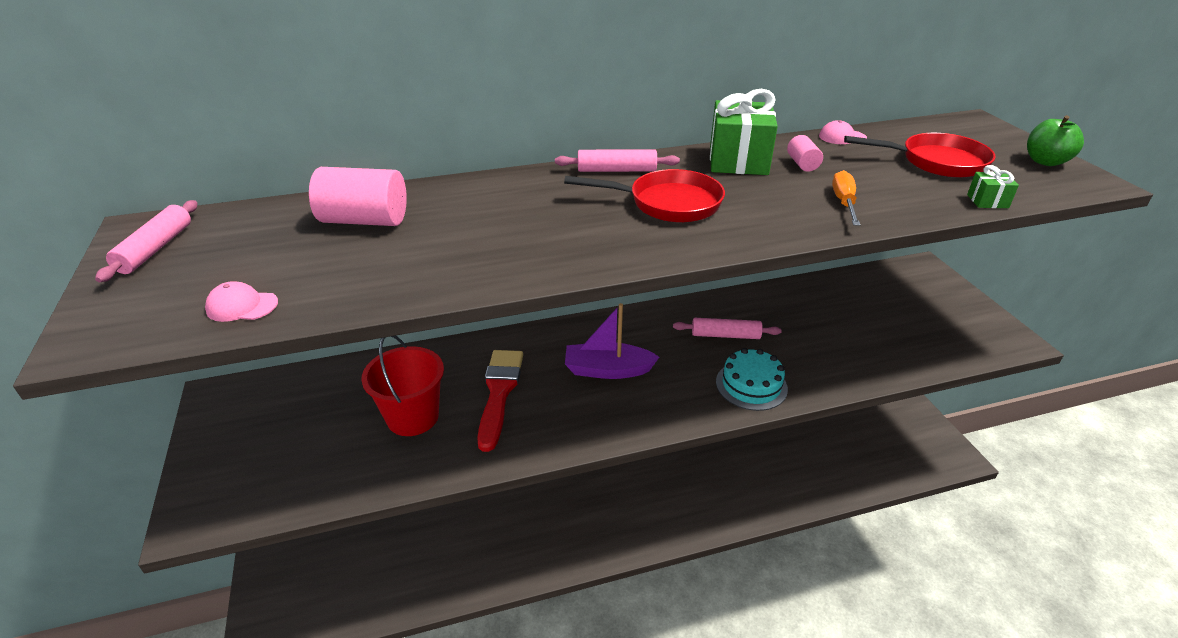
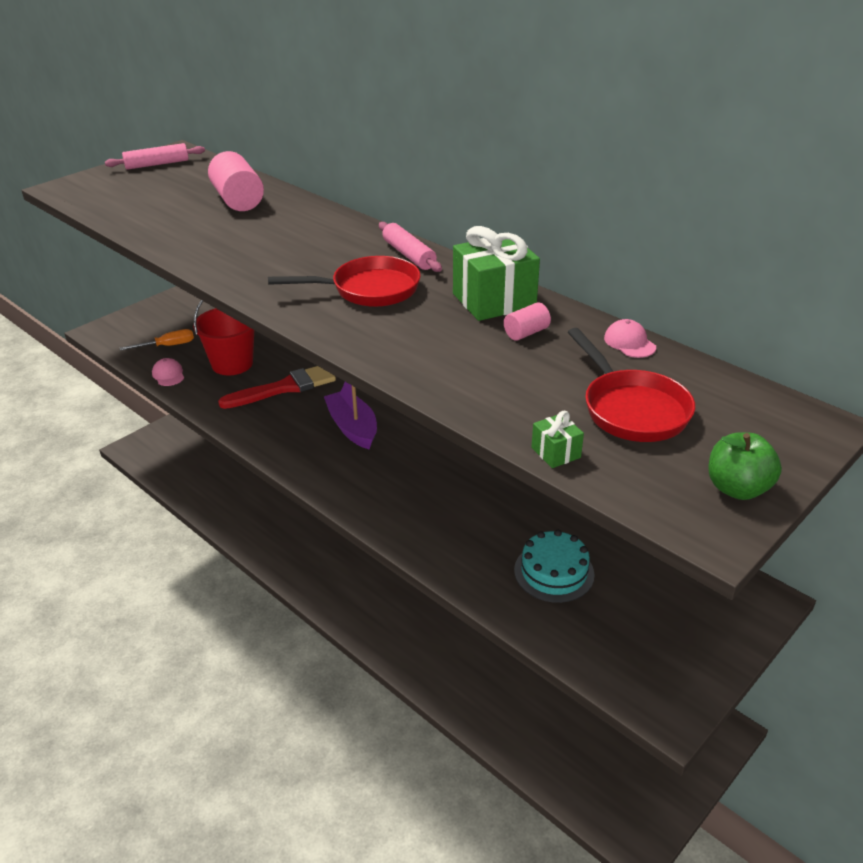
camera: 60 degrees right, 0 degrees up
(242, 306) = (115, 207): pink cap -> pink cap (168, 374)
(667, 203) = (369, 290): red pan -> red pan turned 75 degrees counterclockwise
(725, 335) = (461, 477): pink rolling pin -> none
(751, 385) = (398, 513): turquoise cake -> turquoise cake (554, 572)
(844, 202) = (458, 369): orange screwdriver -> orange screwdriver (167, 346)

